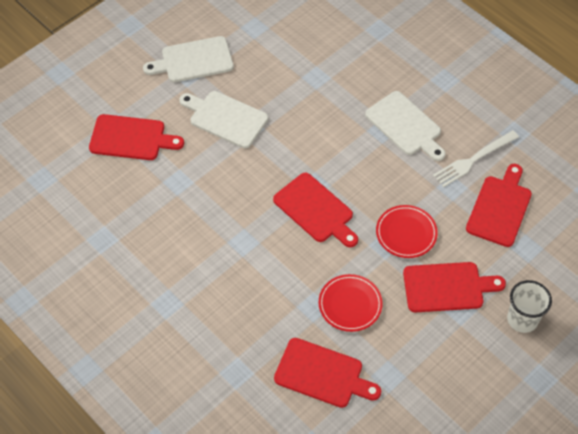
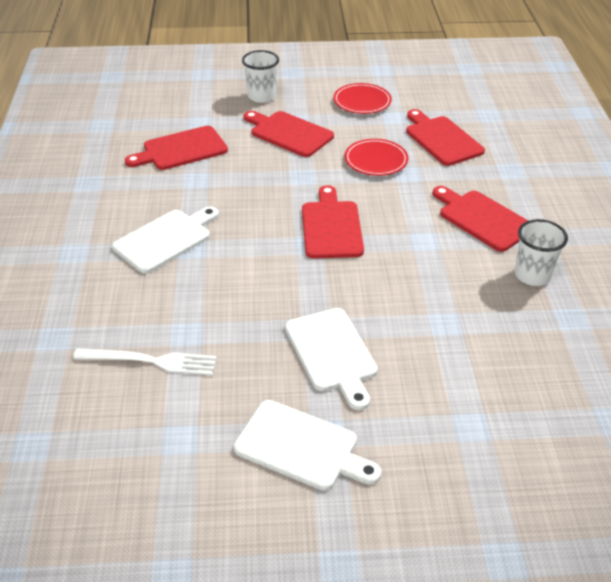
camera: 140 degrees left, 15 degrees down
(131, 138) = (464, 399): red cutting board -> red cutting board (482, 219)
(149, 260) = (532, 275): none -> white cup
(405, 126) = (166, 239): white cutting board -> white cutting board turned 45 degrees clockwise
(406, 233) = (275, 174): red plate -> red plate (362, 101)
(474, 159) = (150, 185): white fork -> white fork (150, 361)

